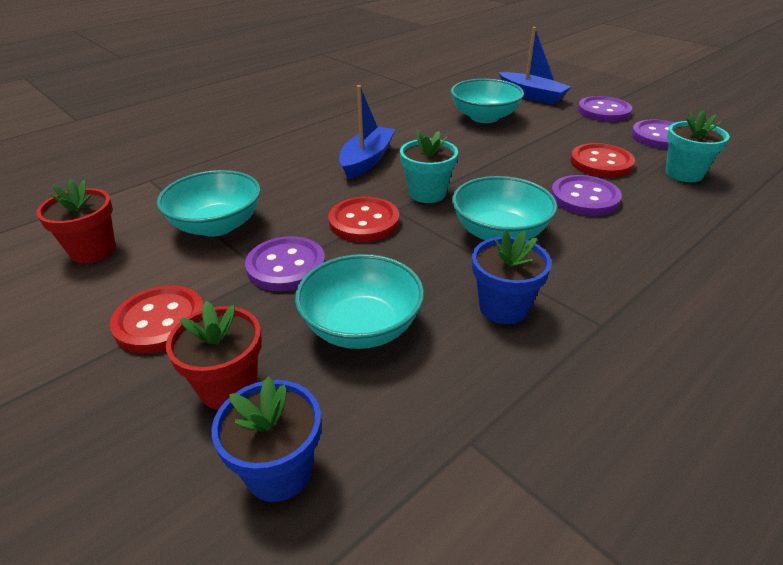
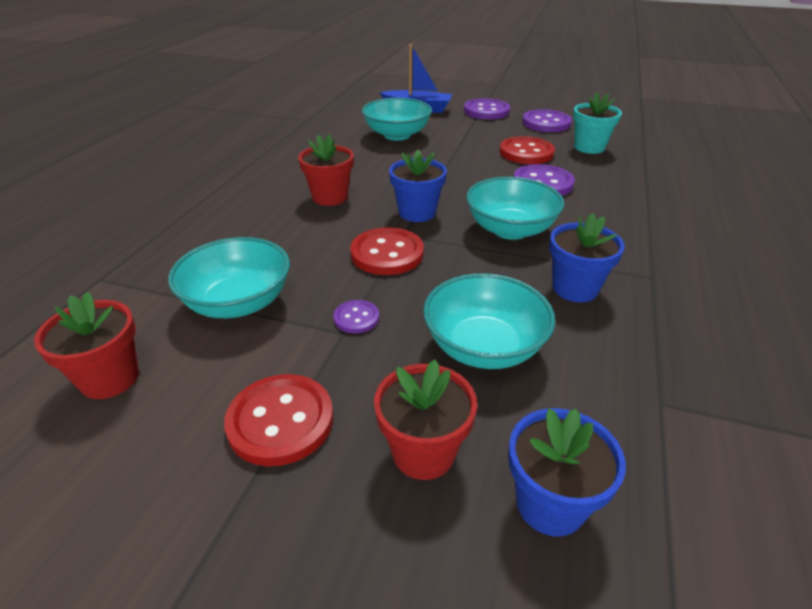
camera: 30 degrees left, 0 degrees up
(286, 266) = (356, 318): purple button -> purple button, size x0.53
(366, 160) = (330, 197): blue boat -> red flower pot
(427, 193) = (417, 212): turquoise flower pot -> blue flower pot

